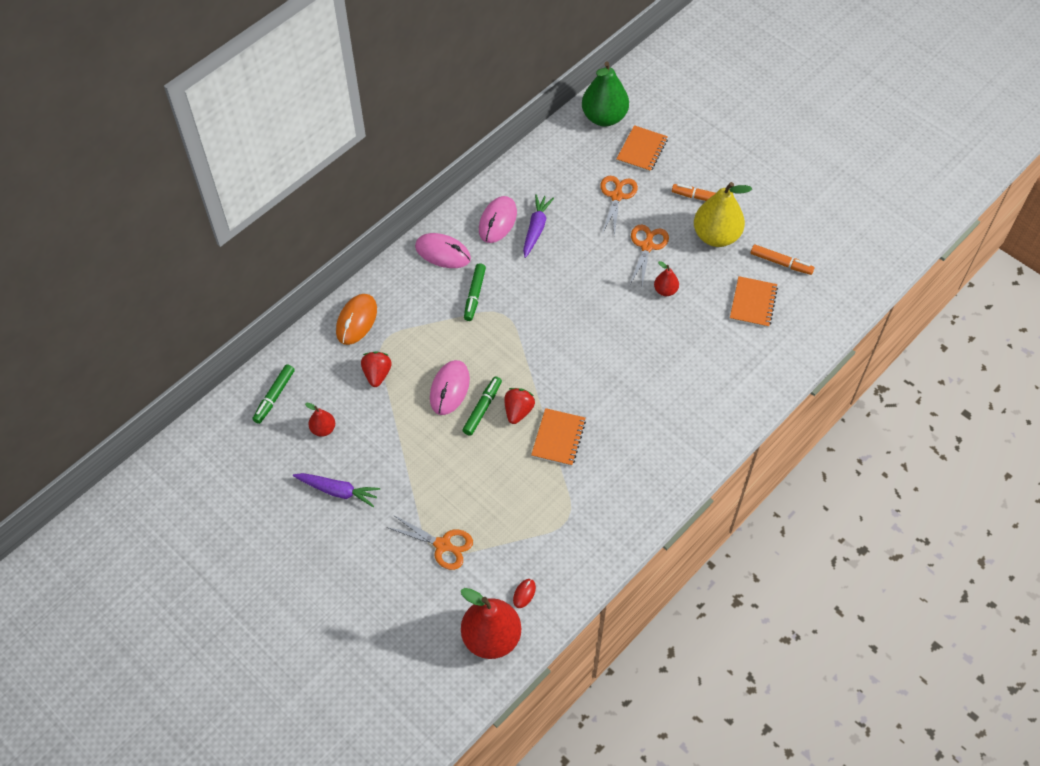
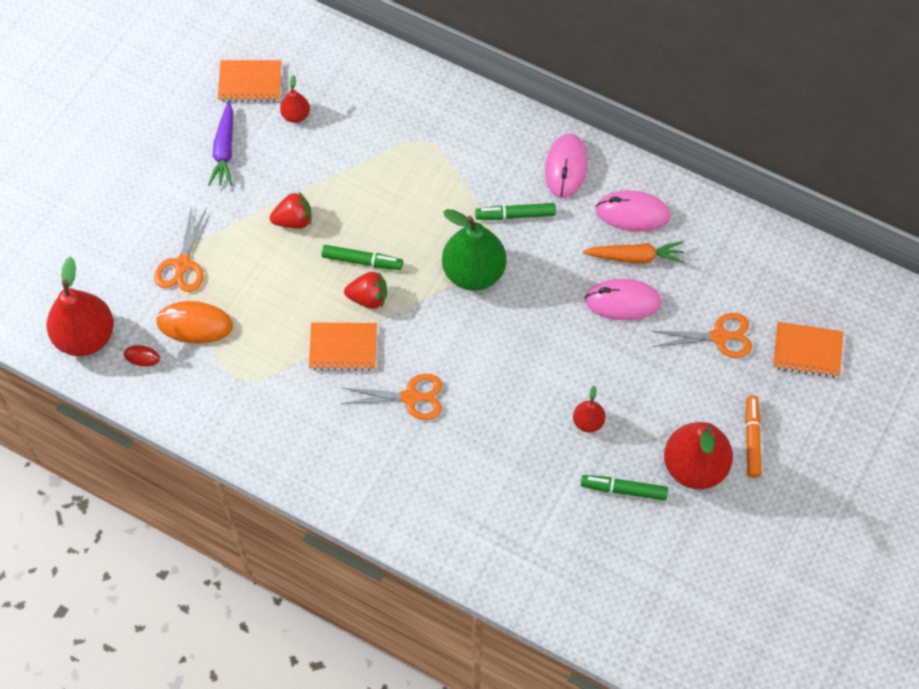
camera: 75 degrees right, 5 degrees up
(274, 396) = (324, 59): green marker -> green marker (624, 489)
(356, 321) = (444, 107): orange mouse -> orange mouse (194, 324)
(377, 374) = (378, 146): red strawberry -> red strawberry (293, 220)
(449, 389) = (379, 222): pink mouse -> pink mouse (622, 301)
(536, 229) = (635, 257): purple carrot -> orange carrot
(604, 117) = (846, 295): green pear -> green pear (473, 272)
(647, 246) = (651, 388): orange scissors -> orange scissors (411, 397)
(716, 236) = (694, 467): yellow pear -> red pear
(753, 303) = (600, 529): orange notebook -> orange notebook (250, 82)
(781, 263) = (677, 554): orange marker -> none

